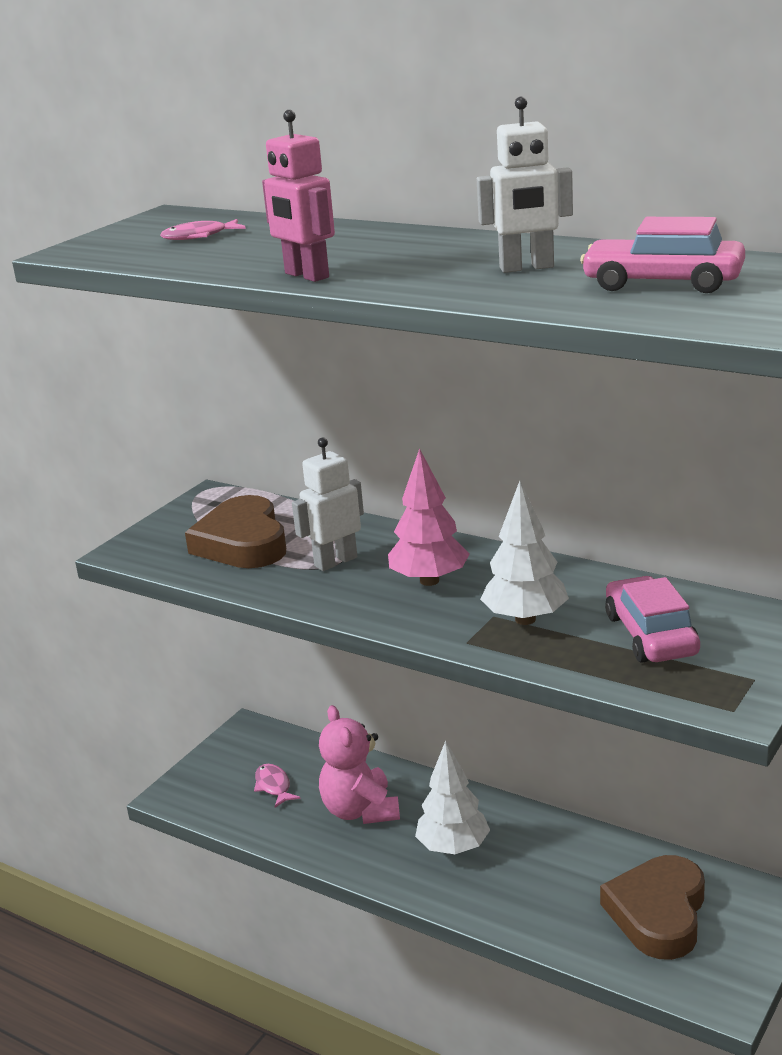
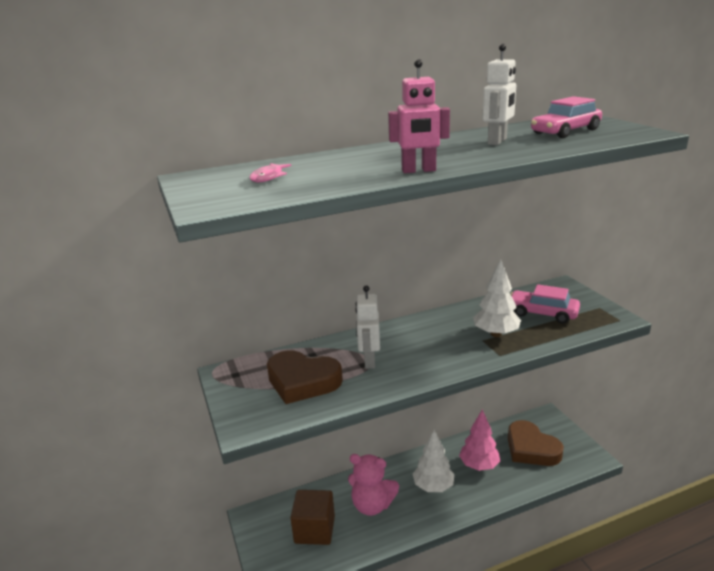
camera: 55 degrees left, 0 degrees up
(274, 786) = (314, 530): pink fish -> brown cube
(429, 580) = (427, 343): pink tree -> pink tree (479, 465)

